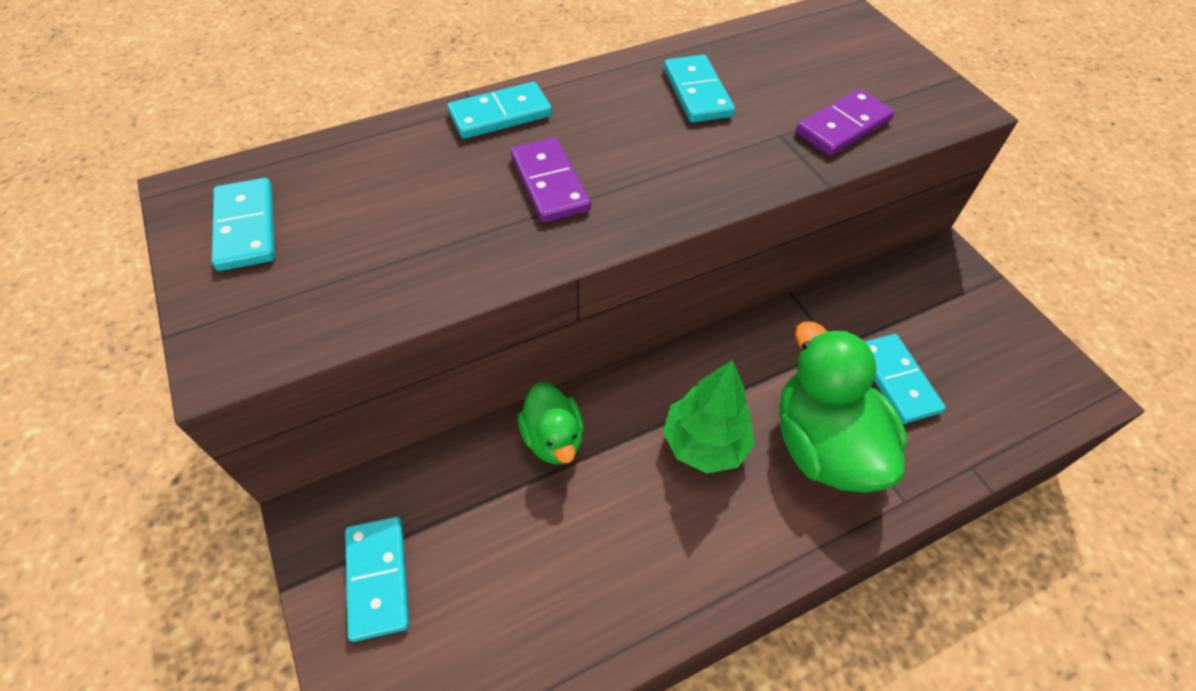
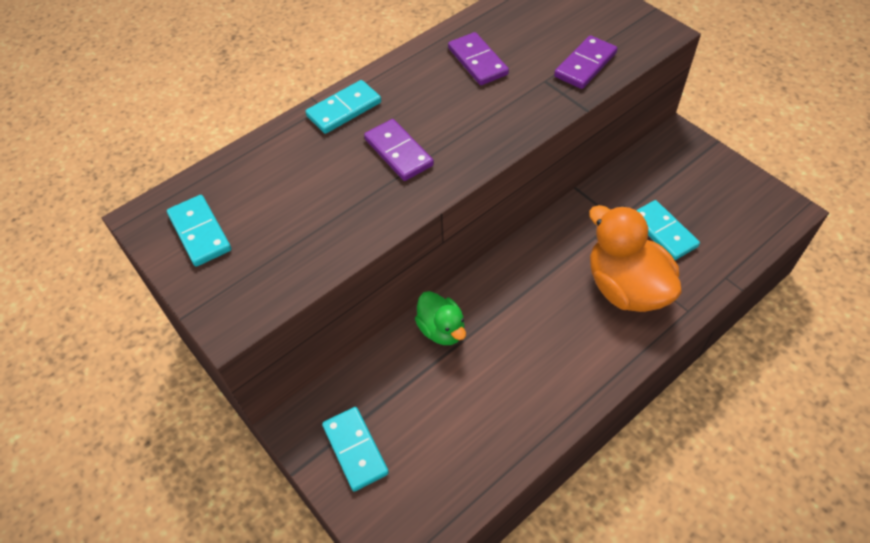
camera: 10 degrees left, 0 degrees up
(697, 92) = (477, 61): turquoise domino -> purple domino
(705, 443) = (546, 306): green tree -> none
(823, 445) = (626, 287): green duck -> orange duck

